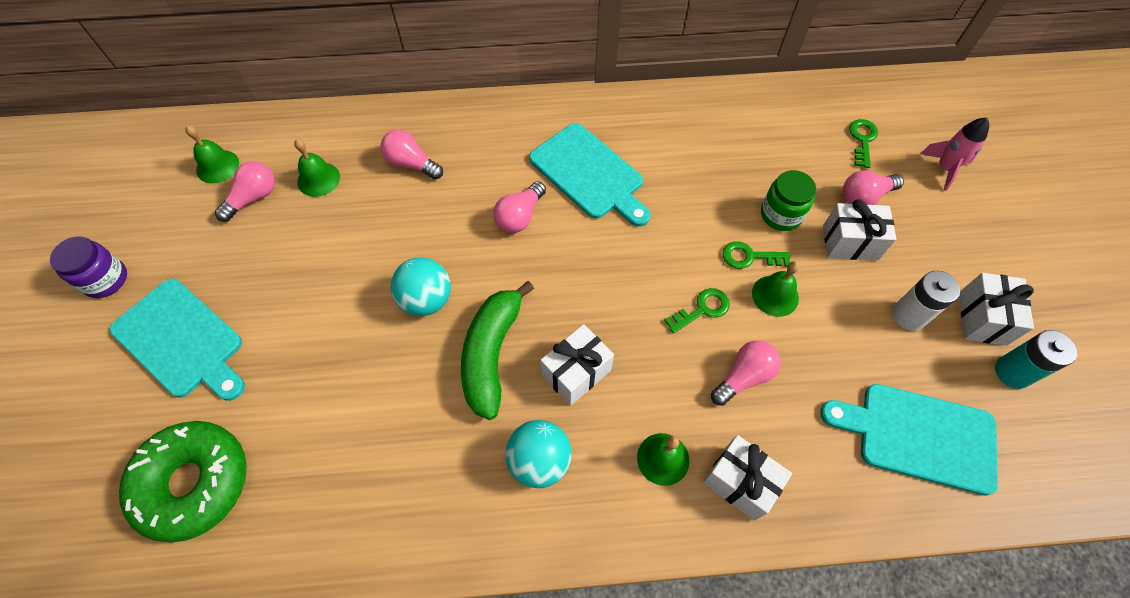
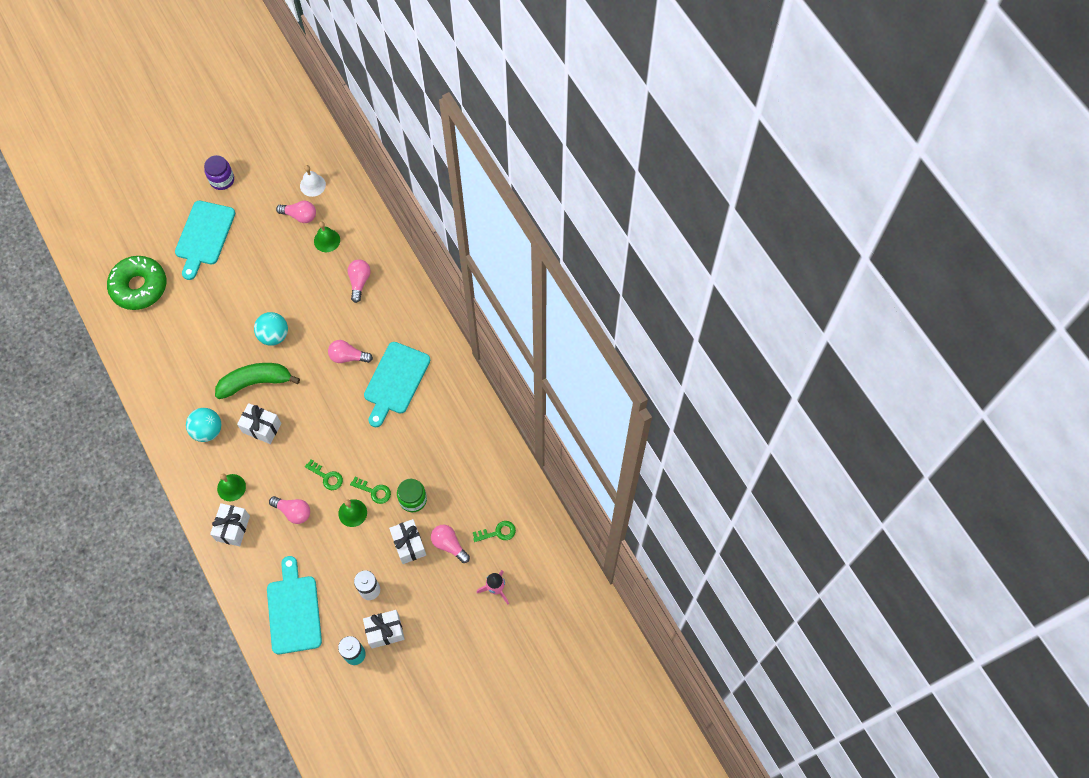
camera: 65 degrees right, 5 degrees up
(217, 166) = (312, 185): green bell -> white bell
(750, 257) = (374, 491): green key -> green key turned 135 degrees clockwise

